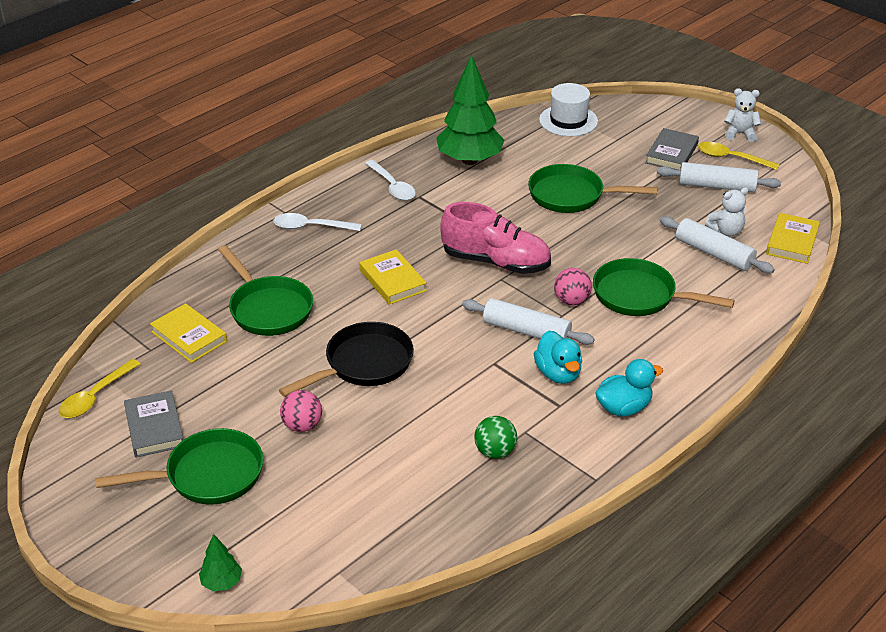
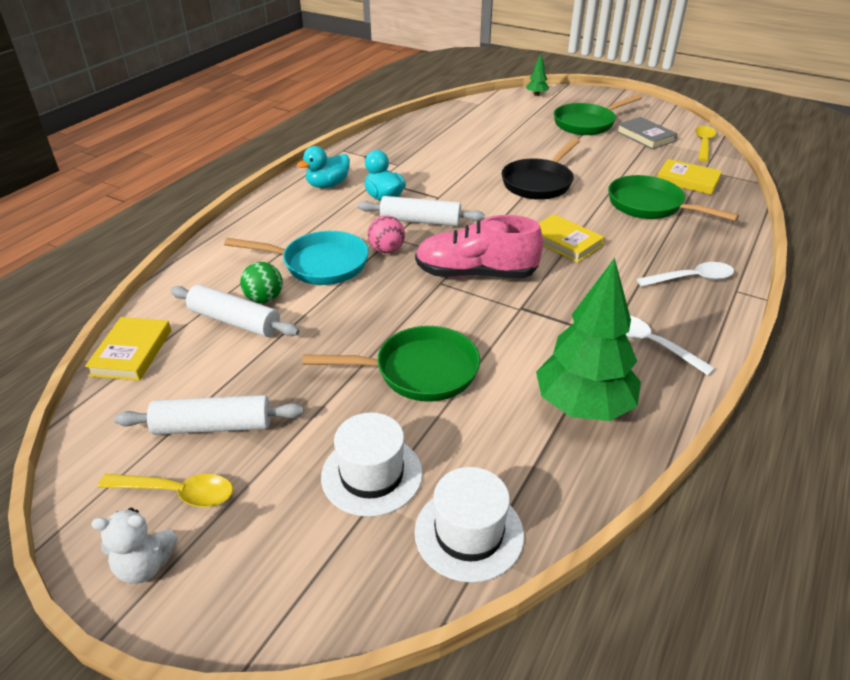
camera: 165 degrees right, 0 degrees up
(302, 425) = (552, 148): pink ball -> none
(495, 452) = (415, 153): green ball -> green ball (264, 299)
(616, 149) = (371, 474): none -> white hat
(639, 296) = (320, 264): green pan -> turquoise pan
(671, 153) = (278, 483): grey book -> none
(726, 231) = (214, 353): white teddy bear -> none

